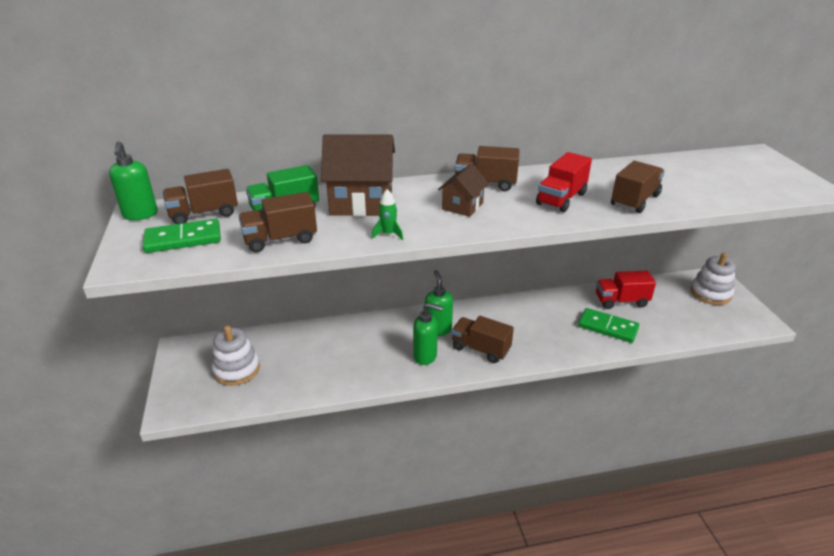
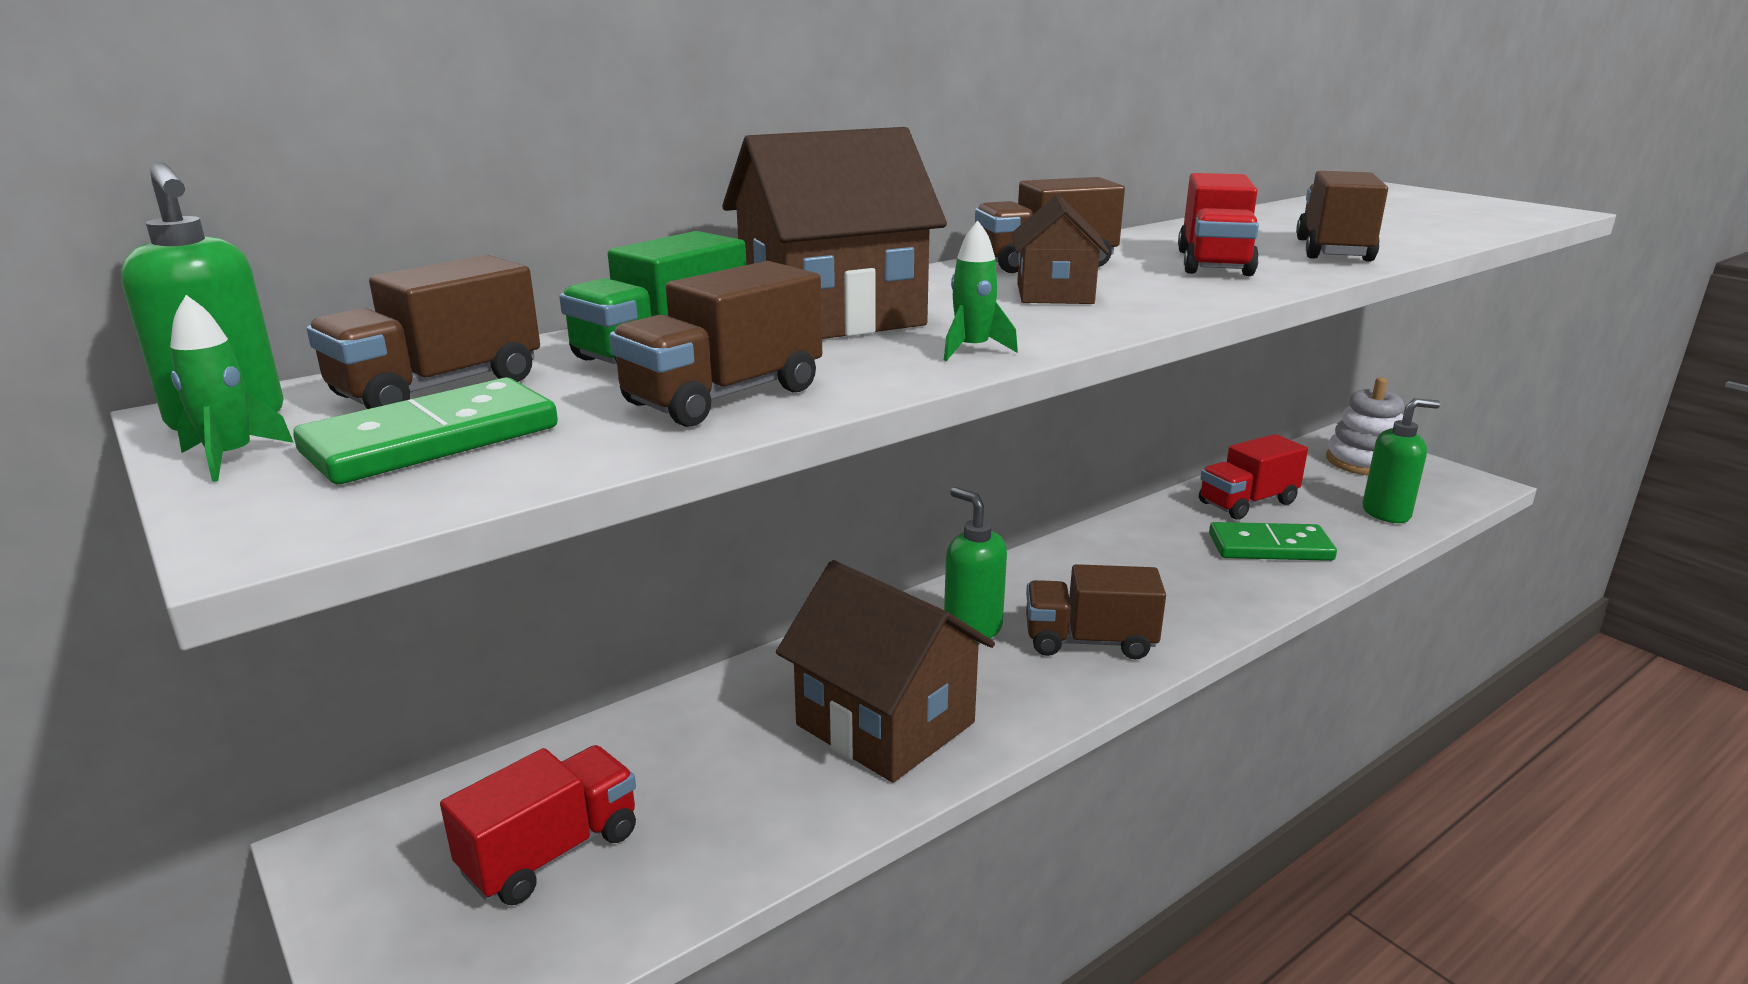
camera: 25 degrees left, 10 degrees down
(130, 233) = (231, 458): none -> green rocket
(236, 369) = (551, 852): white stacking toy -> red truck
(373, 359) = (885, 723): none -> brown house
(425, 356) = (993, 685): green soap dispenser -> green soap dispenser (1386, 513)

